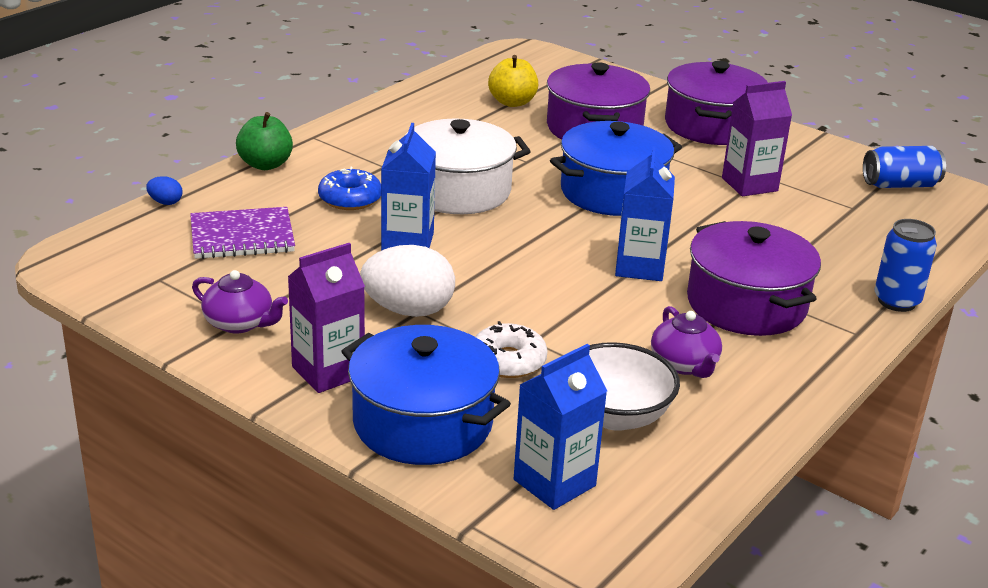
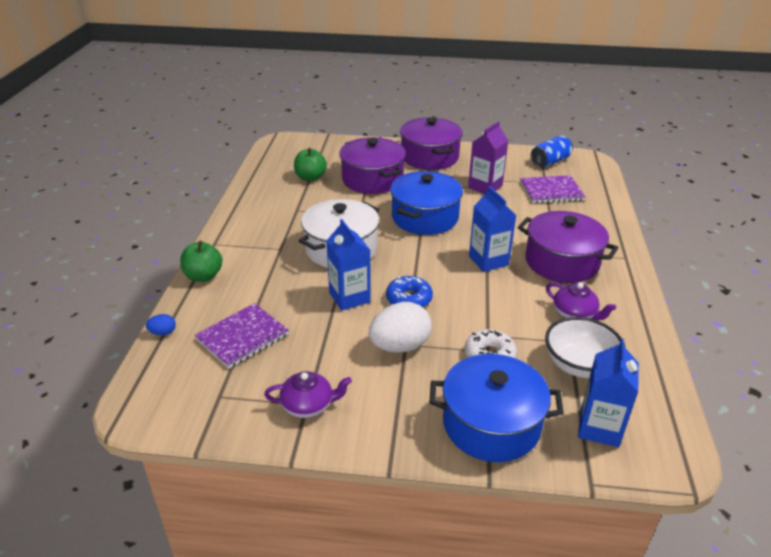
camera: 30 degrees left, 5 degrees up
(328, 371) = (400, 415): purple carton -> none
(350, 199) = (283, 280): blue donut -> blue donut (409, 299)
(512, 102) = (310, 177): yellow apple -> green apple
(849, 220) = (551, 191): none -> purple notebook
(896, 301) = (621, 231): blue can -> none

